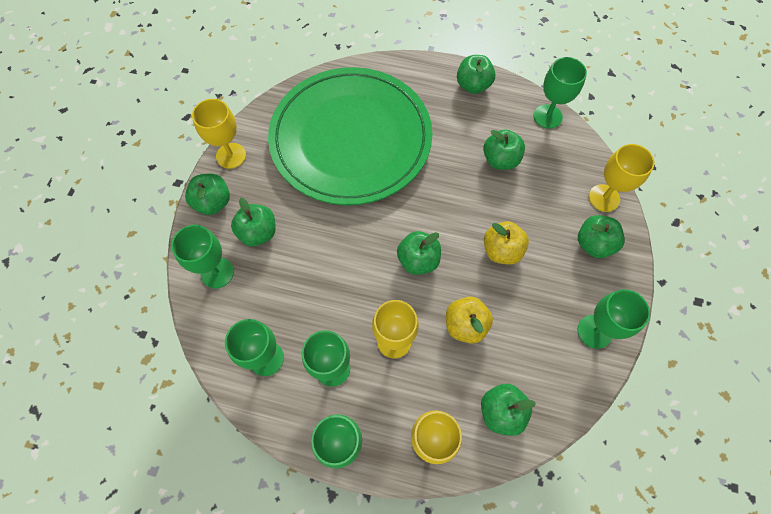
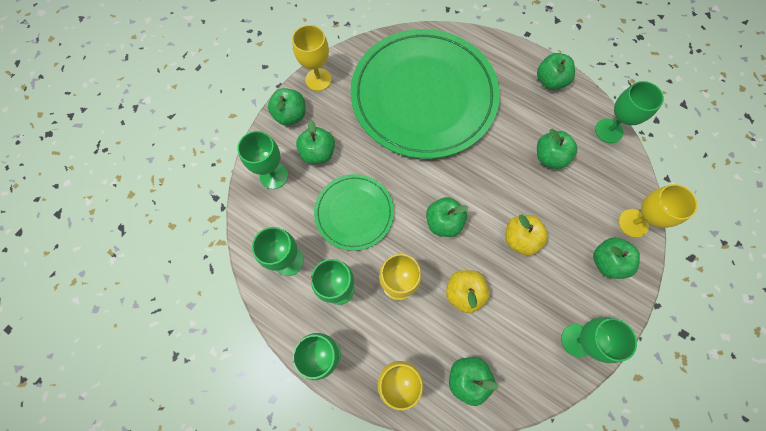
camera: 20 degrees right, 5 degrees up
(320, 282) = (354, 213): none -> green plate

